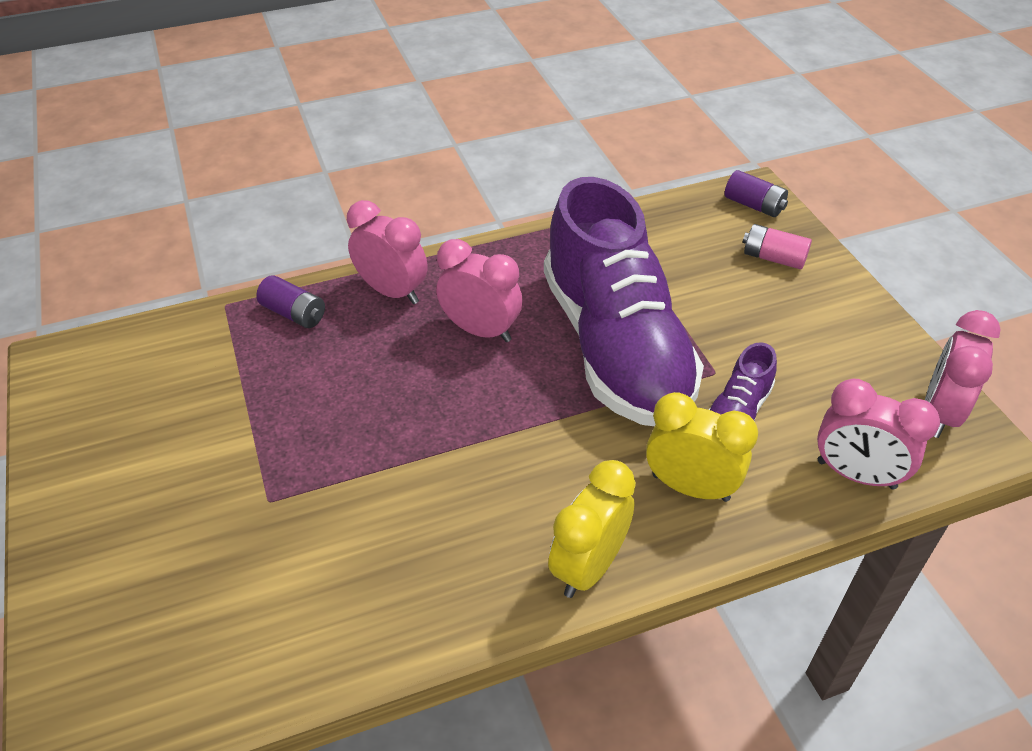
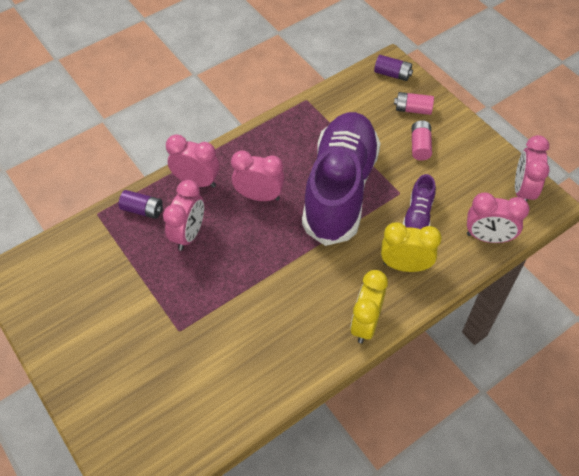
camera: 15 degrees left, 10 degrees up
(348, 361) = (189, 234): none -> pink clock
(615, 346) = (340, 189): purple shoe -> purple shoe turned 135 degrees counterclockwise
(771, 311) = (420, 146): none -> pink battery

